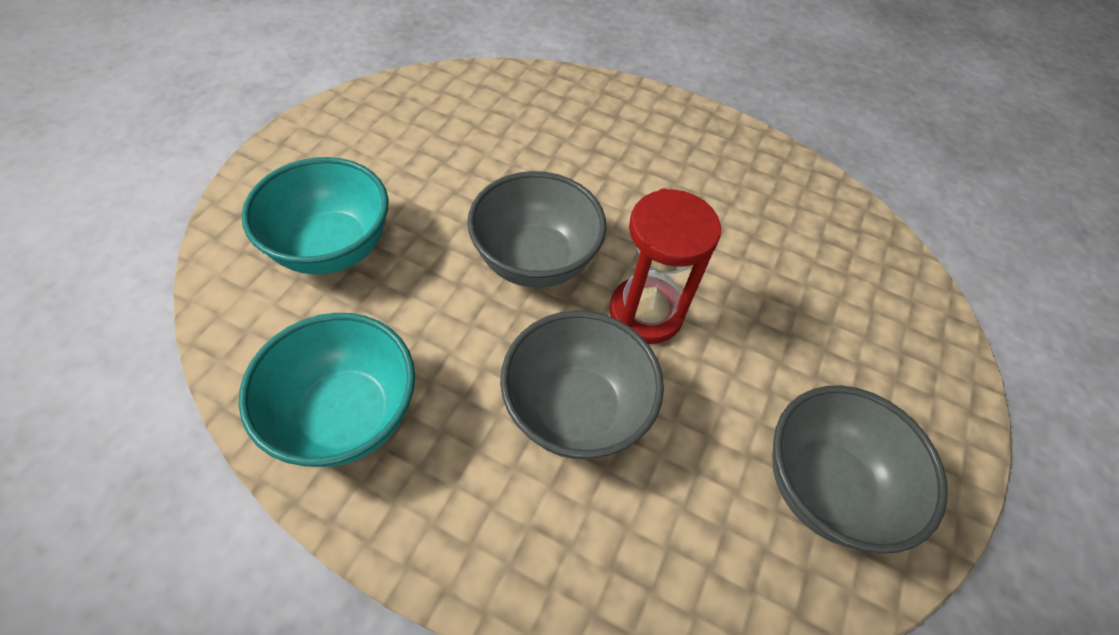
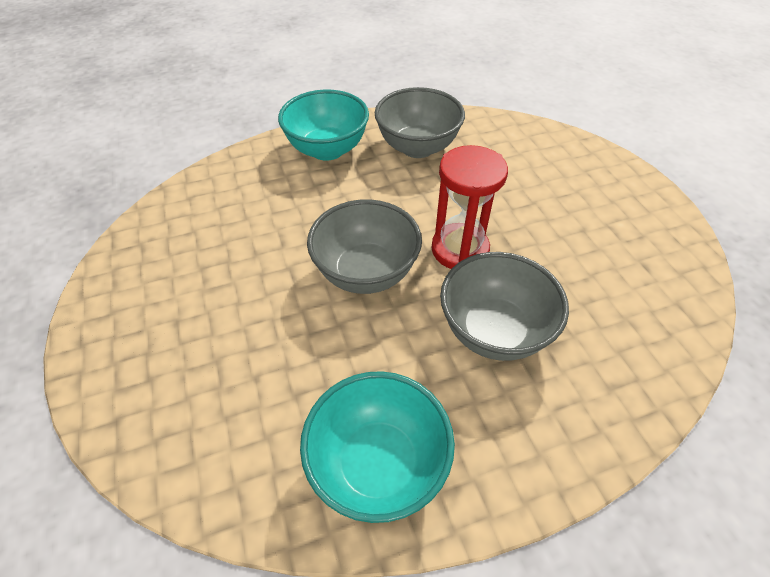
camera: 40 degrees left, 5 degrees down
(332, 248) = (224, 377): turquoise bowl -> turquoise bowl (327, 149)
(825, 487) = (635, 259): grey bowl -> grey bowl (417, 147)

